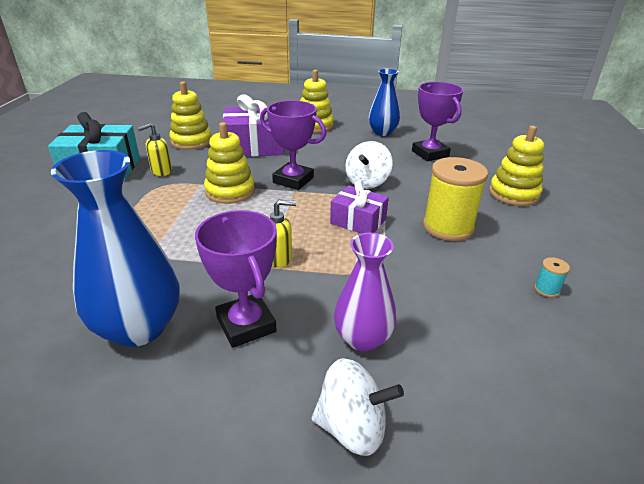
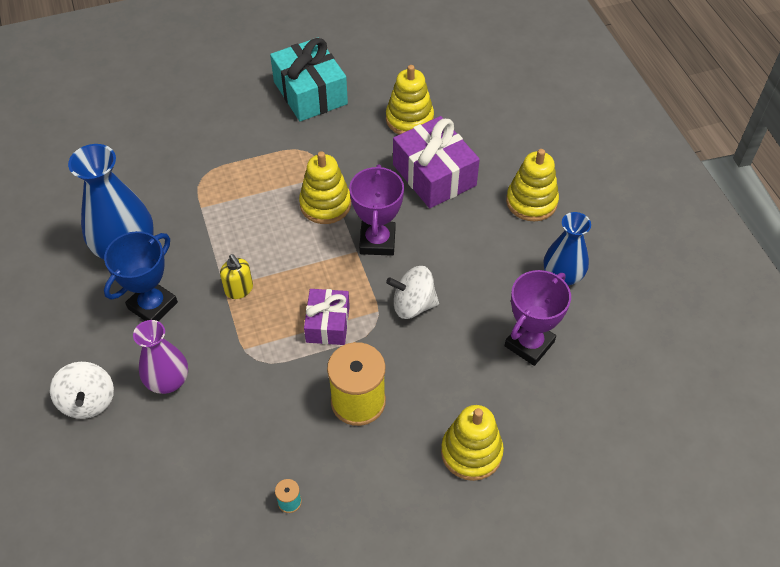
camera: 65 degrees right, 20 degrees up
(161, 171) = (331, 135): yellow soap dispenser -> none
(246, 325) = (152, 305): purple trophy -> blue trophy

